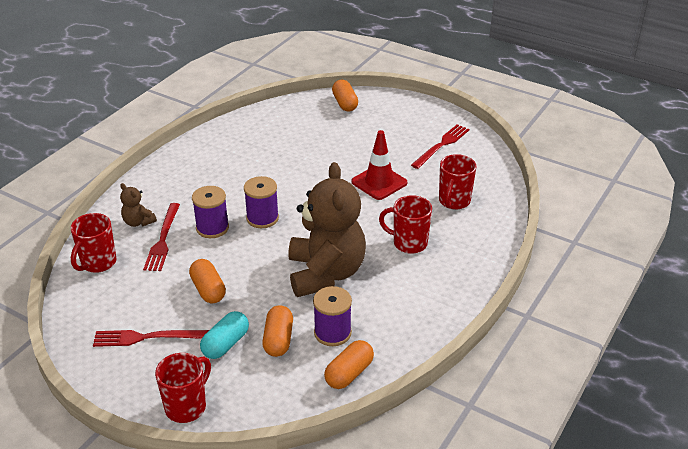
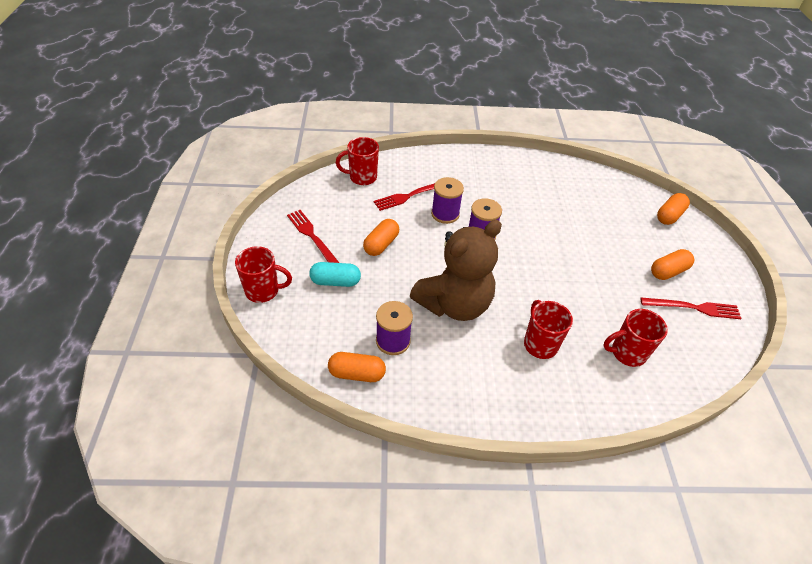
camera: 55 degrees right, 10 degrees up
(138, 222) = (416, 175): brown teddy bear -> none
(278, 340) = (361, 310): orange capsule -> orange capsule (668, 271)
(379, 182) = (595, 286): red traffic cone -> none

